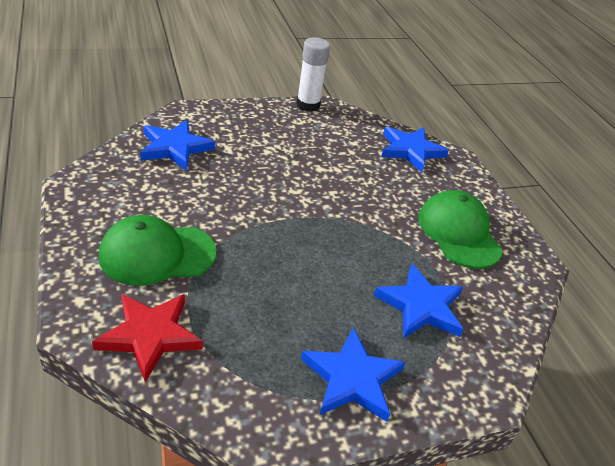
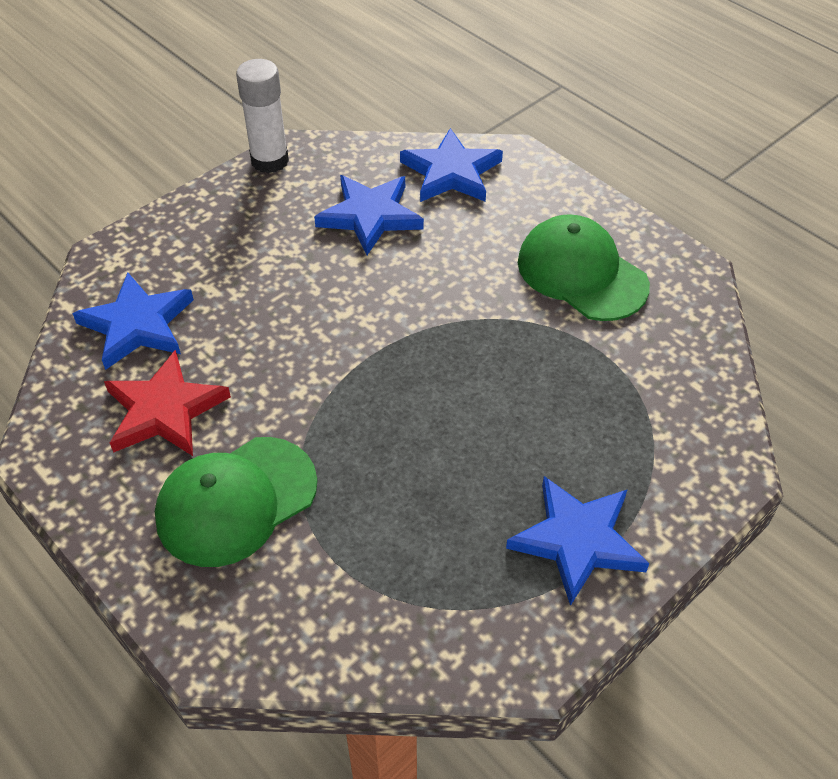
camera: 20 degrees left, 10 degrees up
(150, 336) = (311, 617): red star -> red star (165, 410)
(421, 306) = (597, 402): blue star -> blue star (370, 216)

